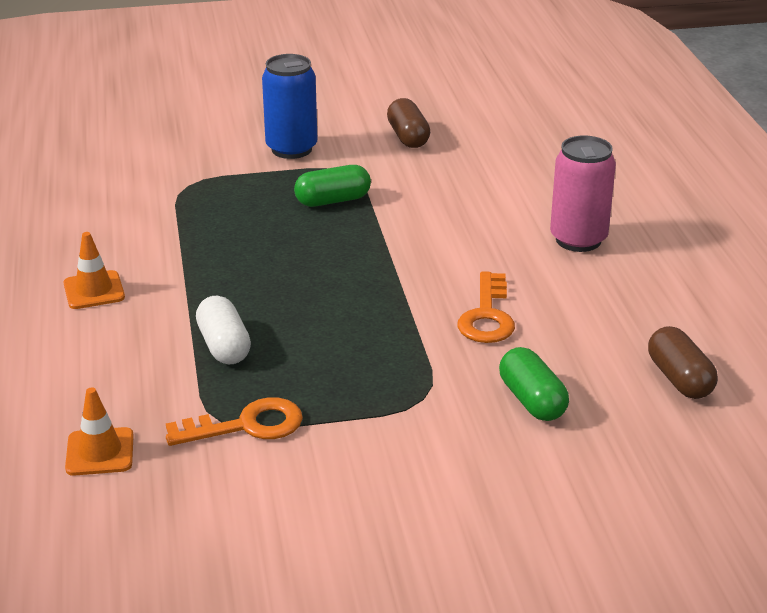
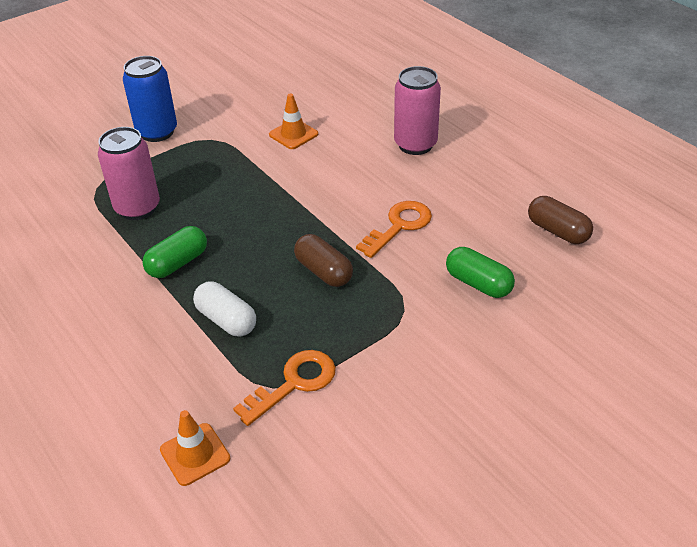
camera: 25 degrees left, 10 degrees up
(94, 290) = (84, 308): orange traffic cone -> orange traffic cone (293, 134)
(215, 216) = (137, 208): none -> pink can
(333, 201) = (220, 167): green capsule -> green capsule (178, 263)
(408, 137) = (238, 97): brown capsule -> brown capsule (323, 272)
(487, 316) = (399, 226): orange key -> orange key turned 120 degrees counterclockwise

